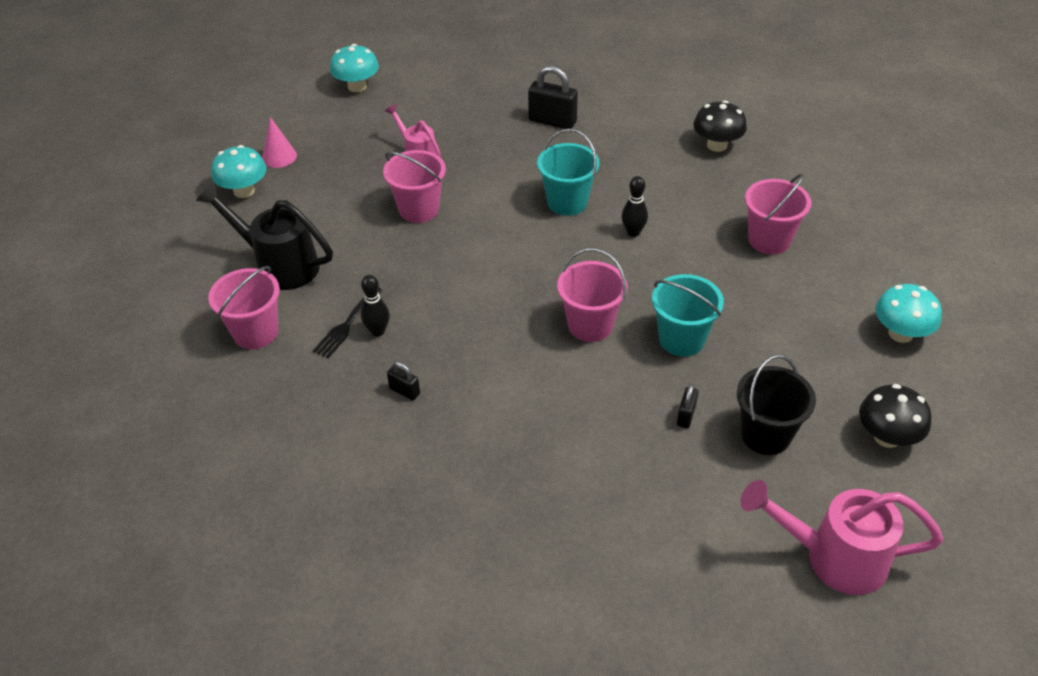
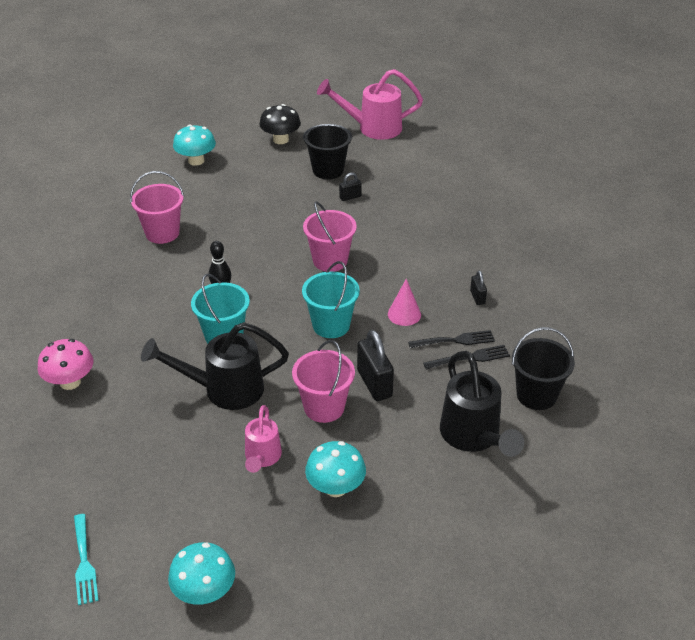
camera: 135 degrees left, 5 degrees down
(244, 191) = (437, 536): turquoise mushroom -> turquoise mushroom (335, 487)
(256, 332) = (536, 395): pink bucket -> black bucket
(279, 157) = (370, 554): pink cone -> pink cone (404, 314)
(378, 331) = (455, 340): black bowling pin -> black fork
(443, 57) = (84, 562): none -> turquoise fork
(507, 172) = (224, 389): none -> black watering can
(552, 121) = (124, 408): black padlock -> black padlock (374, 383)
(614, 110) = (70, 382): none -> pink mushroom
(681, 339) = (296, 224): turquoise bucket -> turquoise bucket (331, 325)
(717, 145) = (69, 303): black mushroom -> none
(833, 557) = (373, 128): pink watering can -> pink watering can turned 120 degrees clockwise

